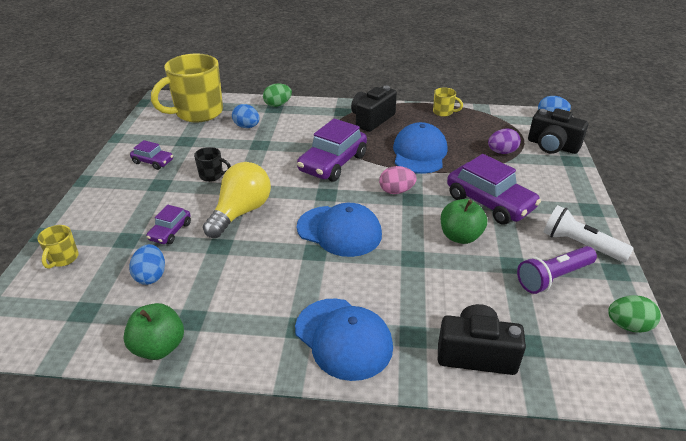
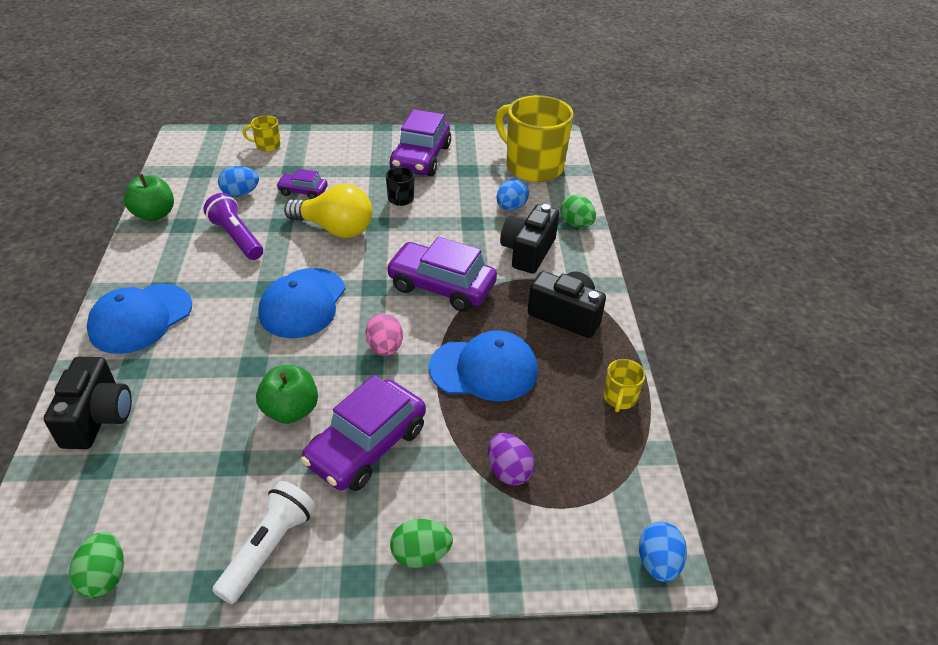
camera: 80 degrees right, 5 degrees up
(153, 162) = (421, 158): purple car -> purple car, size x1.92
(552, 146) = (547, 550): black camera -> black camera (528, 252)
(553, 277) = (204, 504): purple flashlight -> purple flashlight (237, 237)
(567, 186) = (421, 554): none -> green egg

